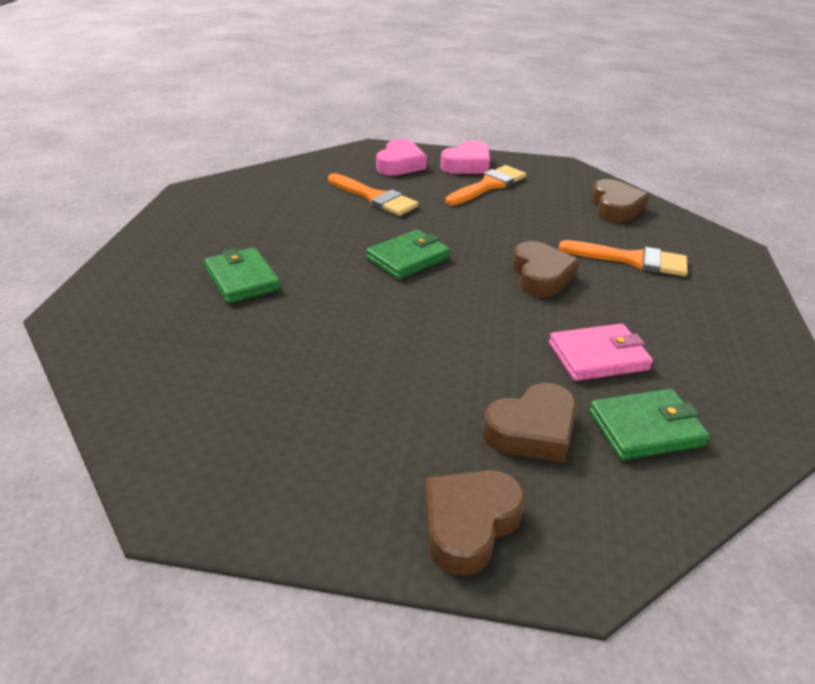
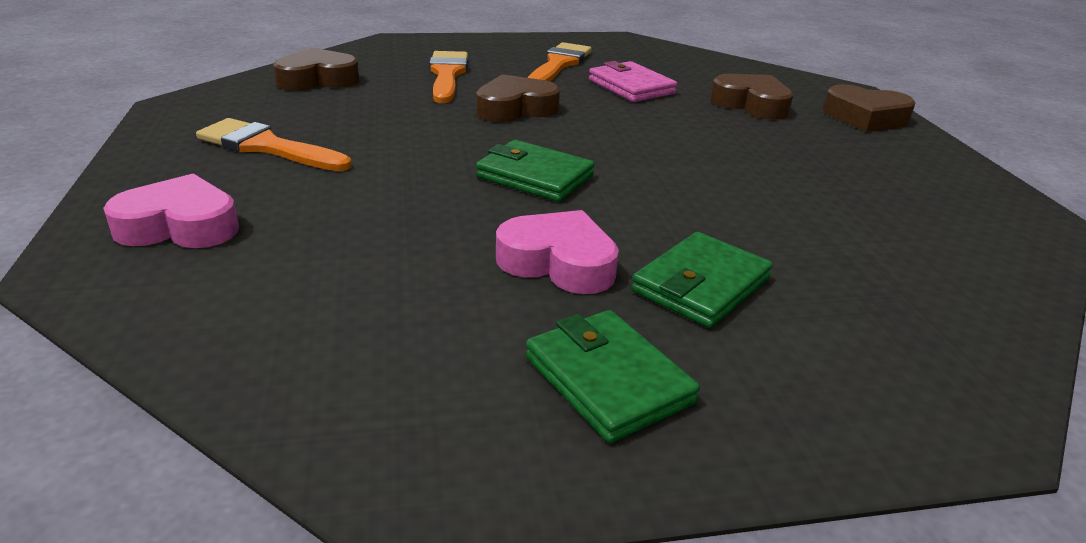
camera: 110 degrees left, 5 degrees down
(374, 197) = (348, 227): orange brush -> orange brush (559, 64)
(467, 165) = (177, 168): pink heart -> pink heart (558, 262)
(645, 428) = (700, 75): green wallet -> green wallet (608, 380)

